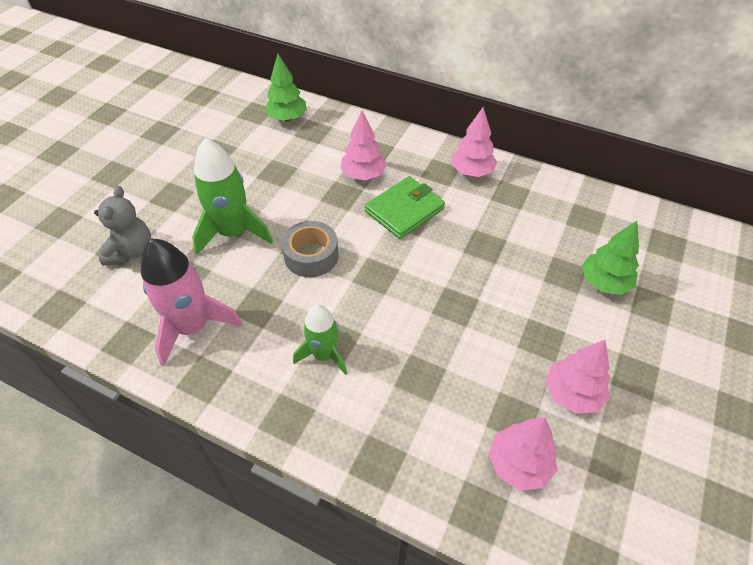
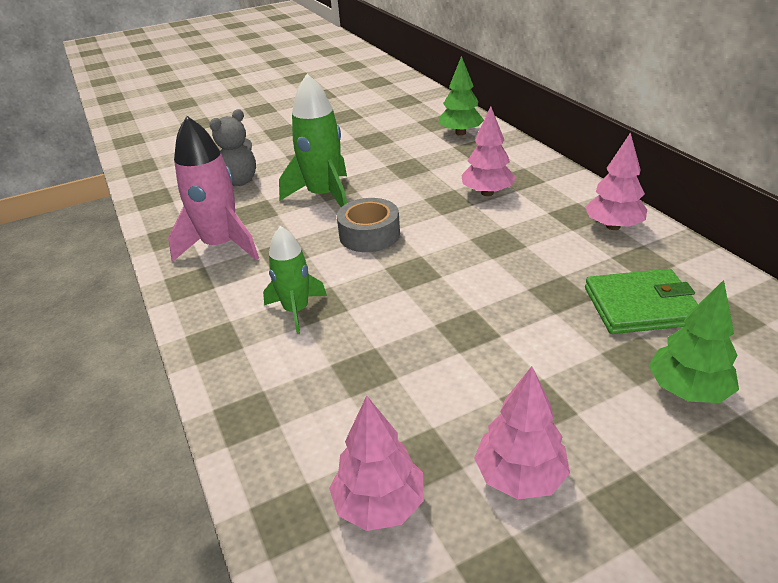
camera: 40 degrees right, 15 degrees down
(404, 210) = (499, 233): green wallet -> green wallet (640, 306)

